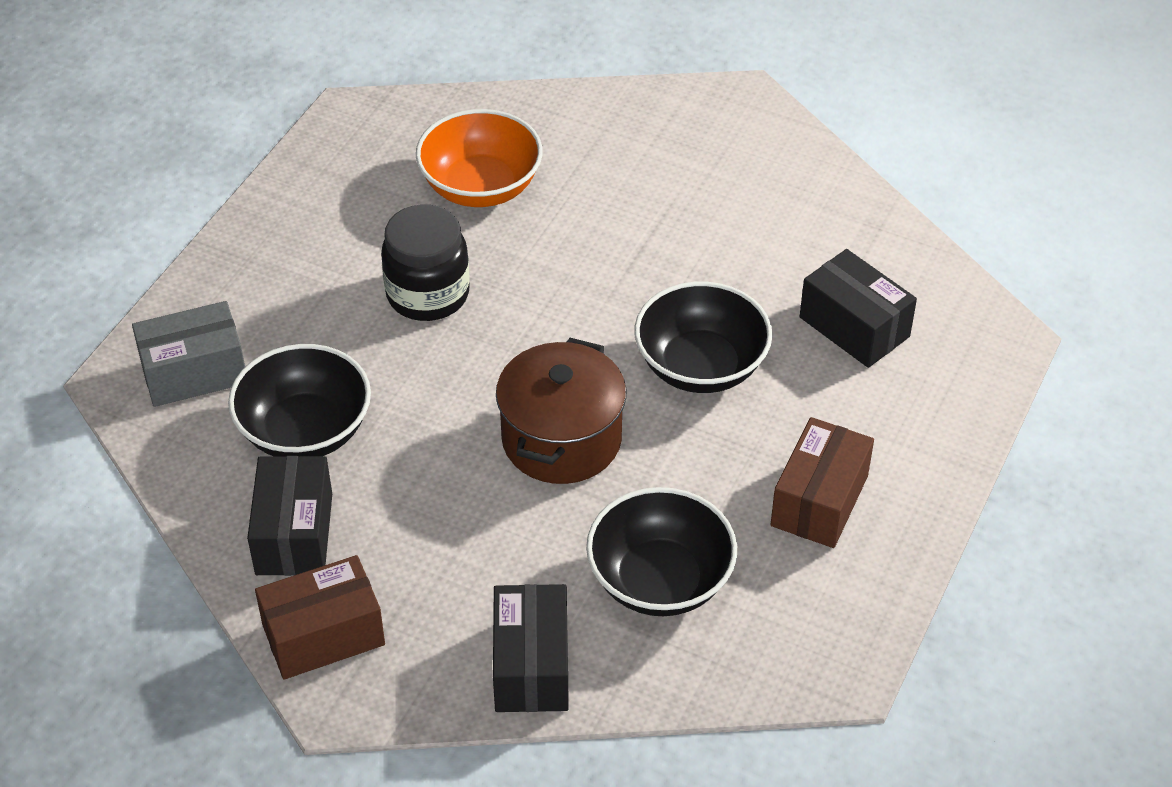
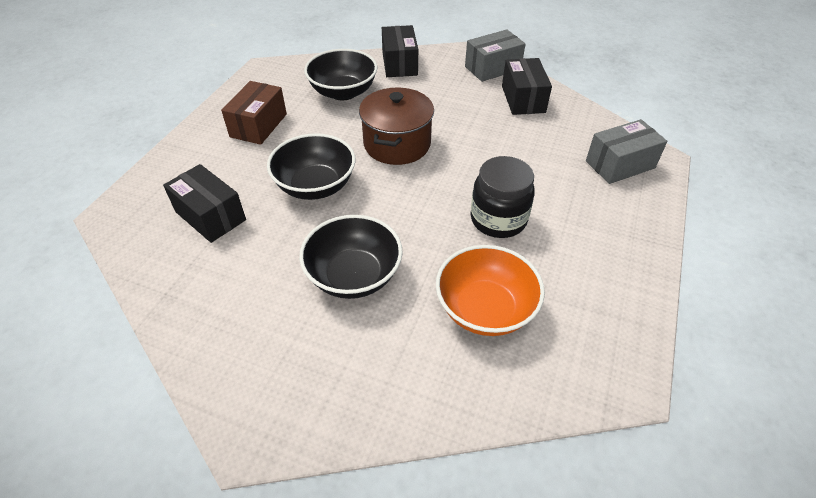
camera: 175 degrees right, 0 degrees up
(305, 431) = (539, 140): black bowl -> black bowl (354, 276)
(323, 635) = (492, 68): brown box -> grey box

